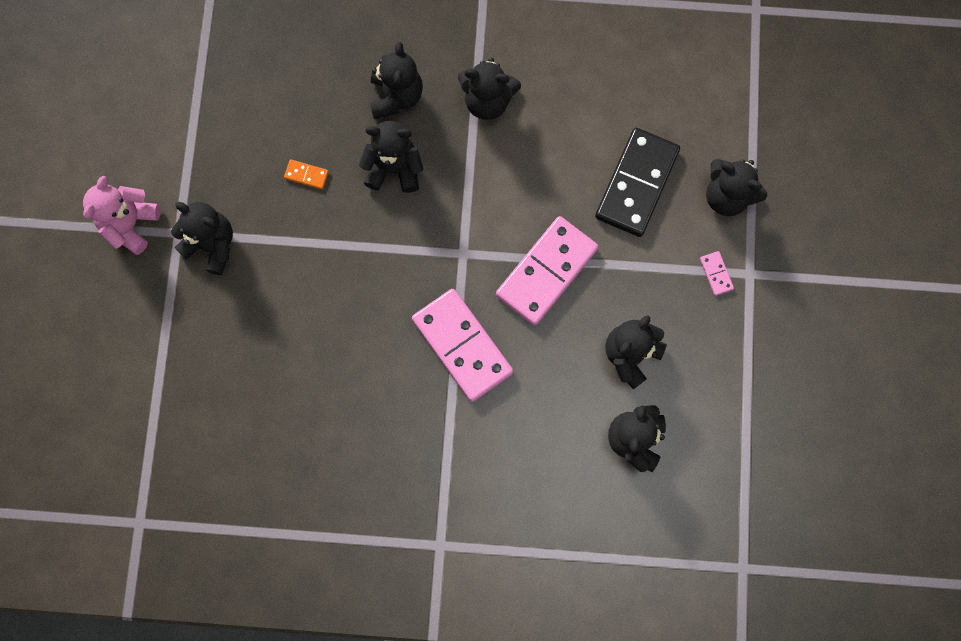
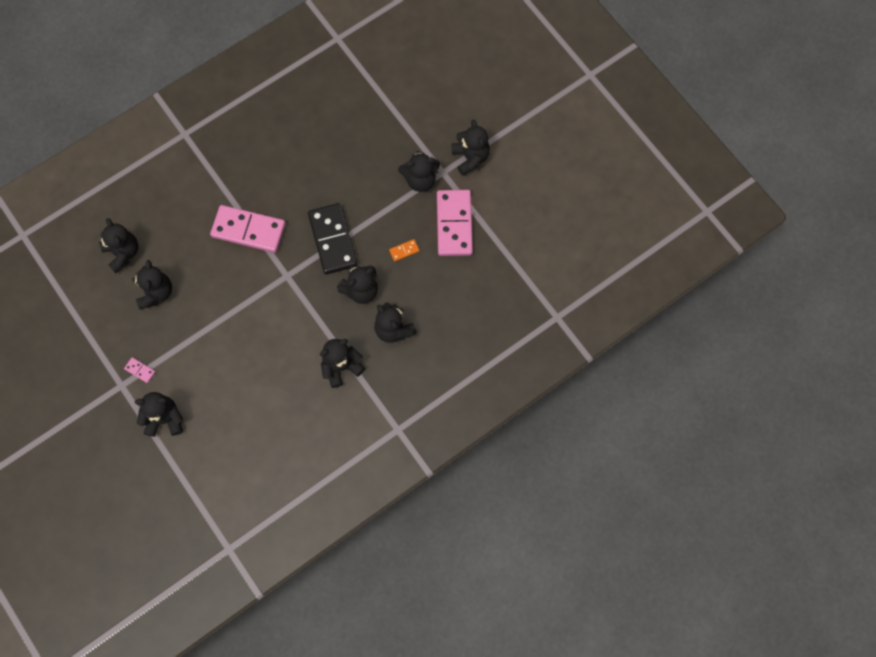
camera: 140 degrees right, 5 degrees down
(130, 224) = (470, 158): pink teddy bear -> black teddy bear
(546, 271) = (234, 300): pink domino -> pink domino (454, 224)
(637, 184) = (221, 386): black domino -> black domino (332, 240)

